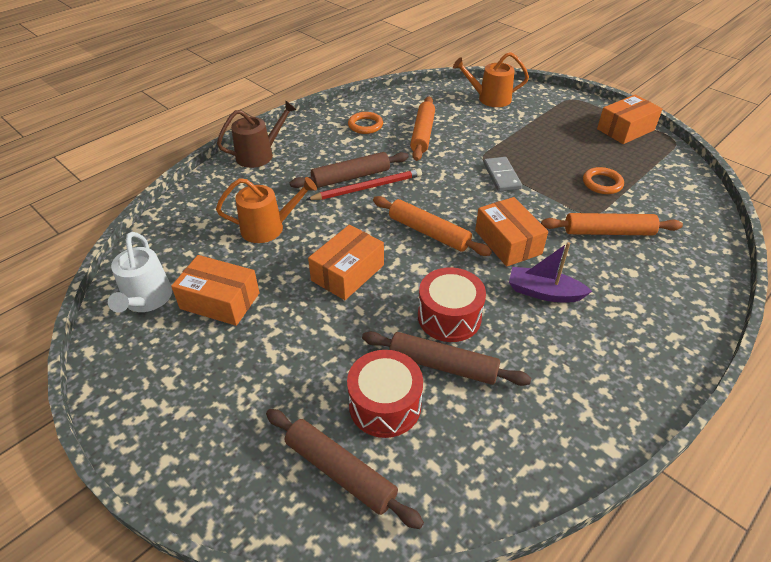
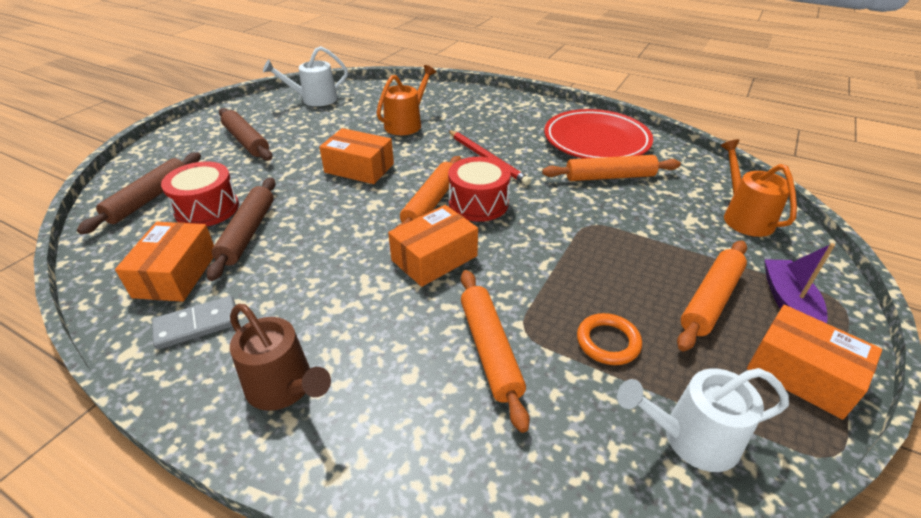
camera: 75 degrees right, 5 degrees down
(220, 301) = (317, 123): orange box -> orange box (176, 274)
(259, 155) = (505, 101): brown watering can -> brown watering can (284, 387)
(268, 228) = (406, 124): orange watering can -> orange watering can turned 120 degrees counterclockwise
(350, 177) = (499, 148): brown rolling pin -> brown rolling pin (246, 141)
(365, 125) = (596, 141): orange ring -> red plate
(449, 317) = (309, 229): red drum -> red drum (478, 203)
(502, 176) = (563, 243): grey domino -> grey domino (197, 325)
(544, 292) = (354, 292): purple boat -> purple boat (788, 302)
(568, 137) = (710, 300): none -> orange rolling pin
(670, 176) = (692, 438): none -> white watering can

